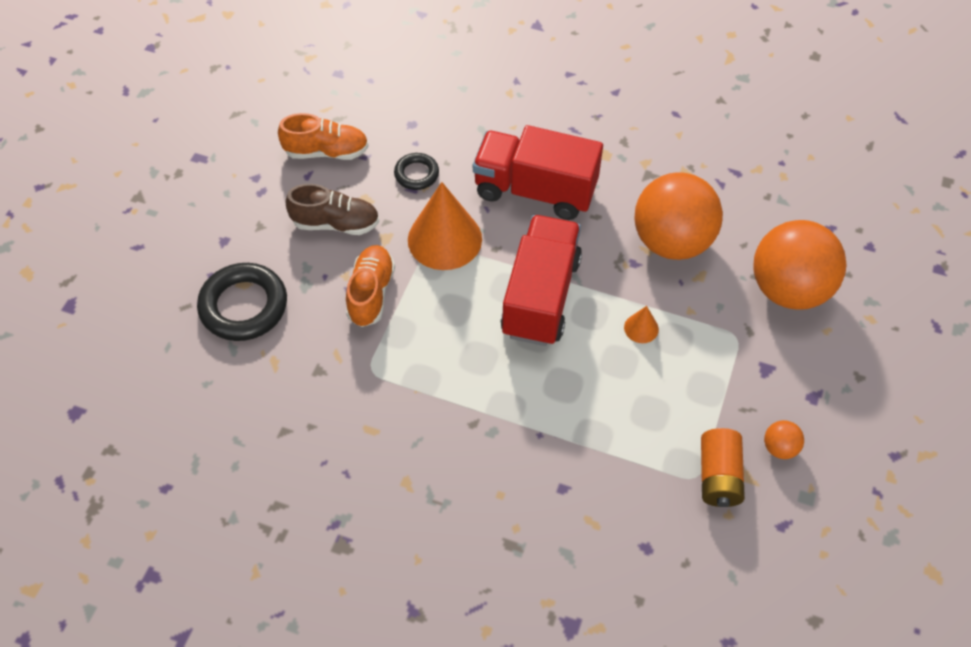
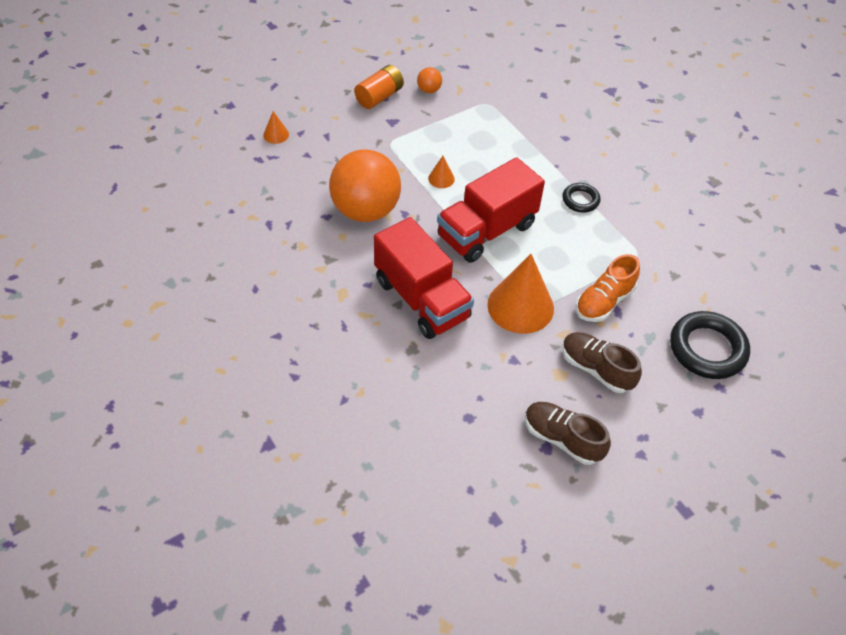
camera: 145 degrees left, 5 degrees down
(326, 152) = (562, 439): orange shoe -> brown shoe
(416, 174) = (501, 369): black ring -> black ring (580, 200)
(718, 476) = (475, 98): orange battery -> orange battery (379, 97)
(788, 289) = (329, 146): orange ball -> none
(851, 266) = (276, 134): none -> orange cone

